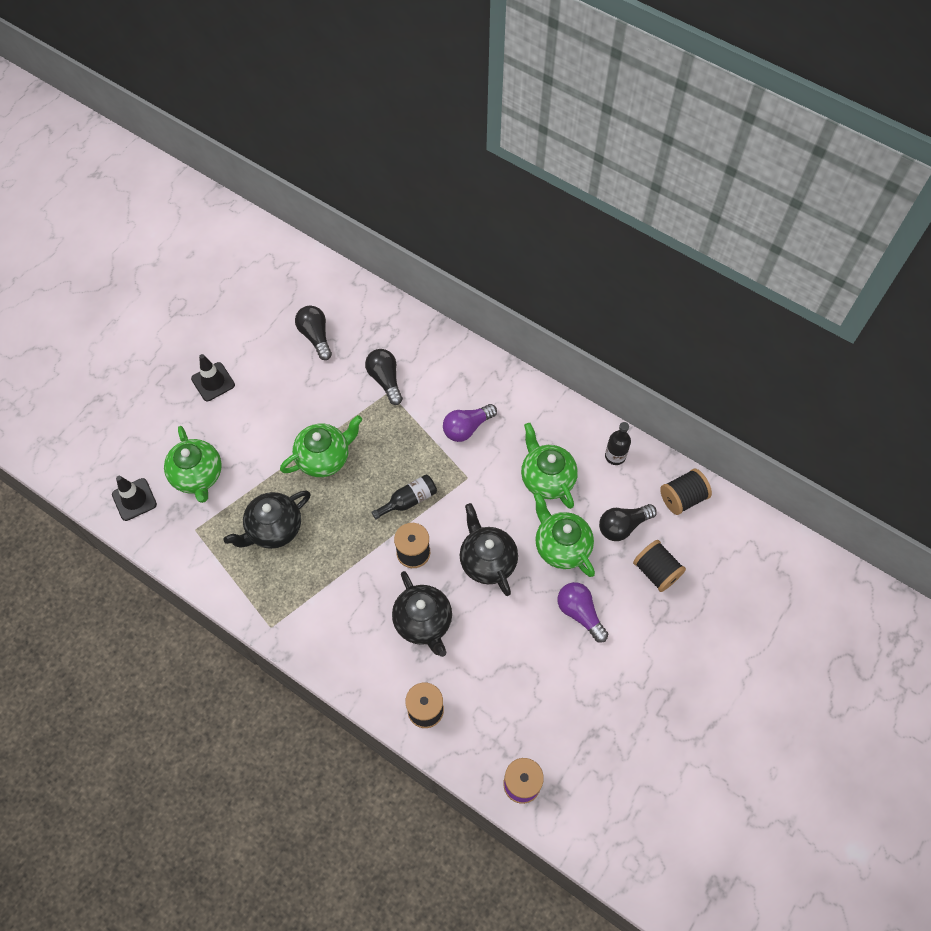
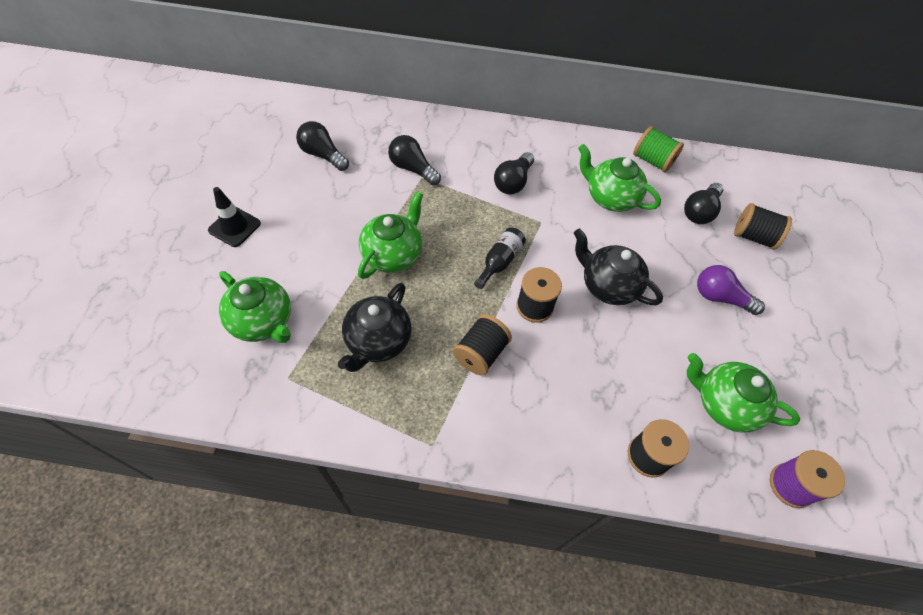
camera: 30 degrees left, 5 degrees down
(134, 499) = (197, 375): black traffic cone -> none
(423, 622) = (587, 368): black teapot -> none
(467, 428) = (513, 182): purple light bulb -> black light bulb
(561, 546) = (662, 247): green teapot -> green teapot (724, 404)
(615, 456) = (652, 161): black bottle -> green spool
(682, 498) = (728, 173): black spool -> black spool (480, 353)

